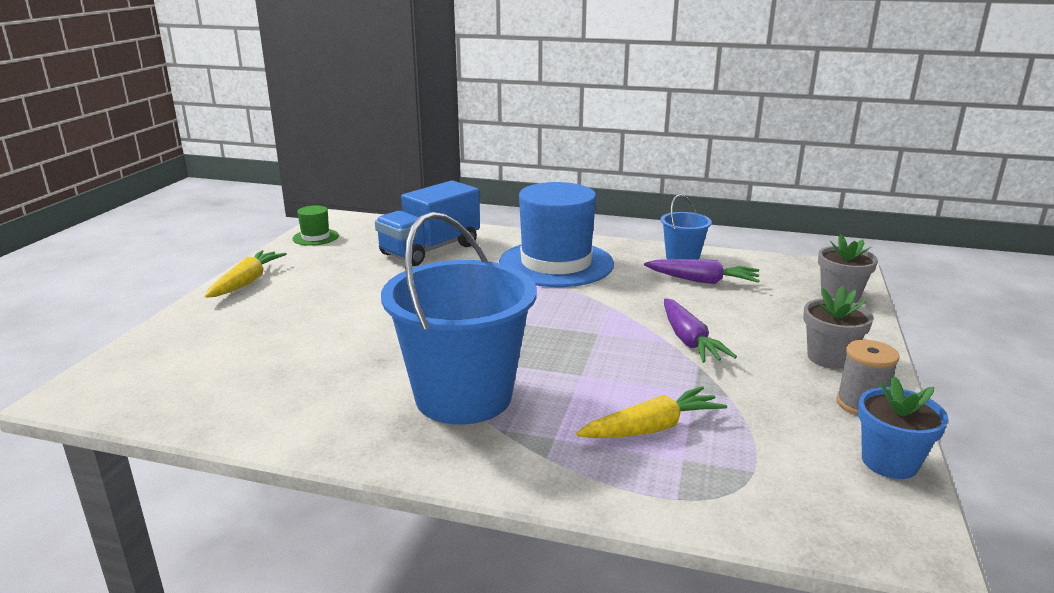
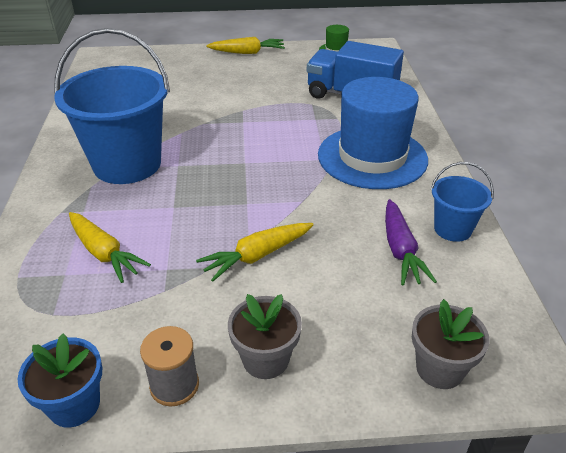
camera: 70 degrees right, 15 degrees up
(689, 341) = (256, 256): purple carrot -> yellow carrot

